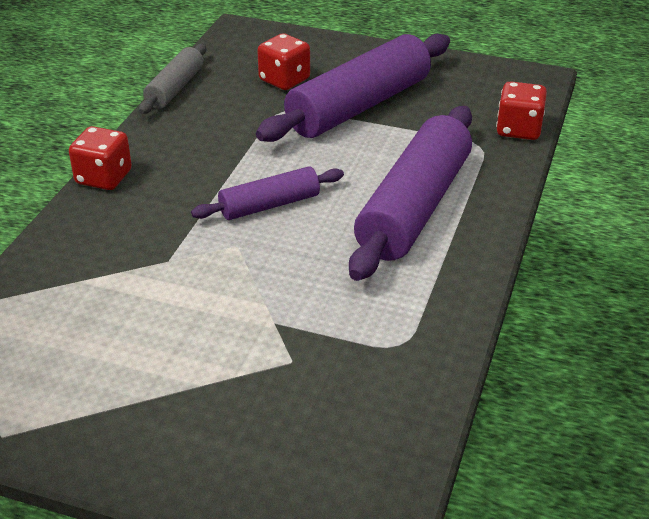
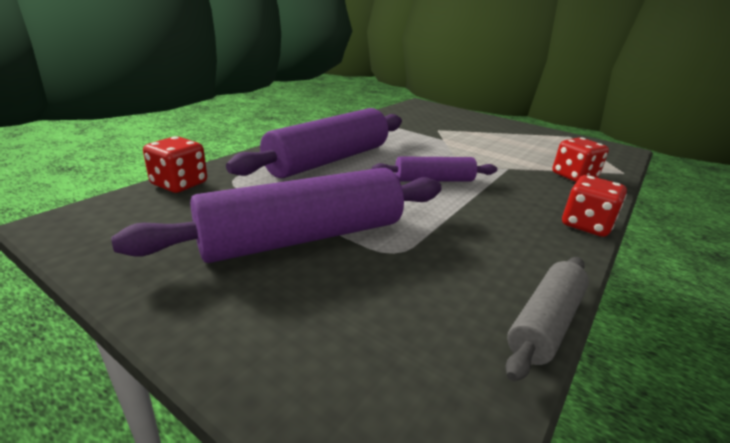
camera: 165 degrees left, 10 degrees down
(284, 80) = (374, 298): red dice -> red dice (574, 176)

